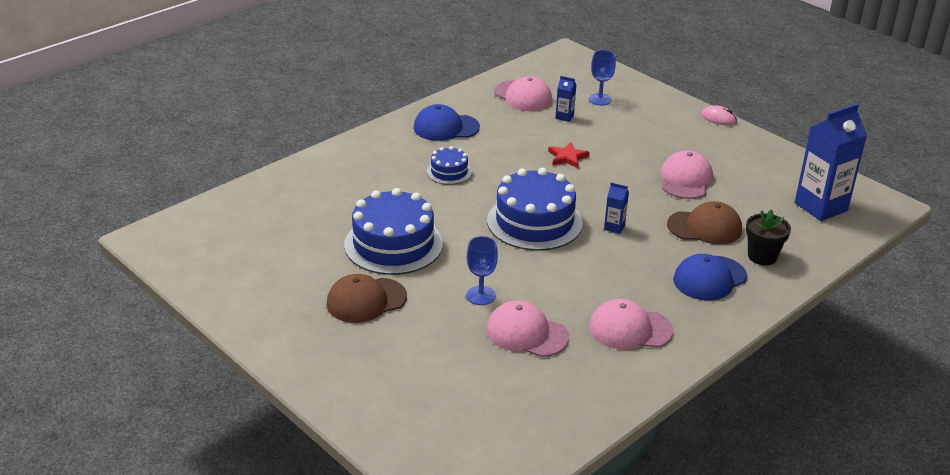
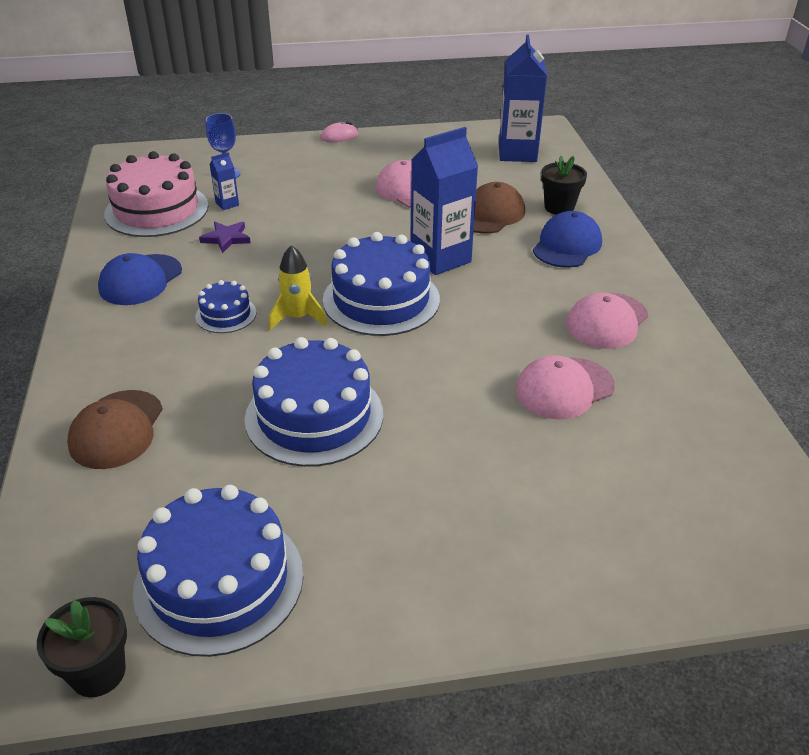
camera: 55 degrees left, 5 degrees up
(164, 259) = (98, 672): none -> black flower pot
(244, 268) = (219, 581): none -> blue cake
(366, 300) = (401, 487): brown cap -> brown cap (117, 429)
(477, 198) = (298, 317): none -> yellow rocket
(481, 295) = (473, 391): blue goblet -> none
(523, 96) = (156, 210): pink cap -> pink cake
(525, 135) = (226, 238): none -> purple star
(567, 157) = (297, 233): red star -> none
(614, 227) = (440, 258): blue carton -> blue carton, size x2.27
(709, 278) = (567, 245): blue cap -> blue cap turned 150 degrees counterclockwise

